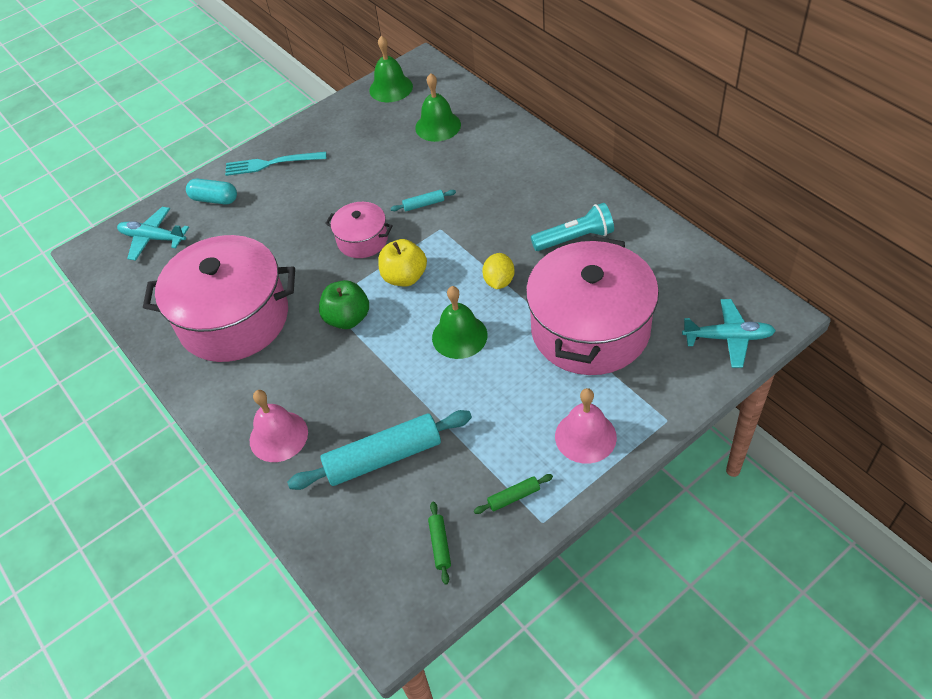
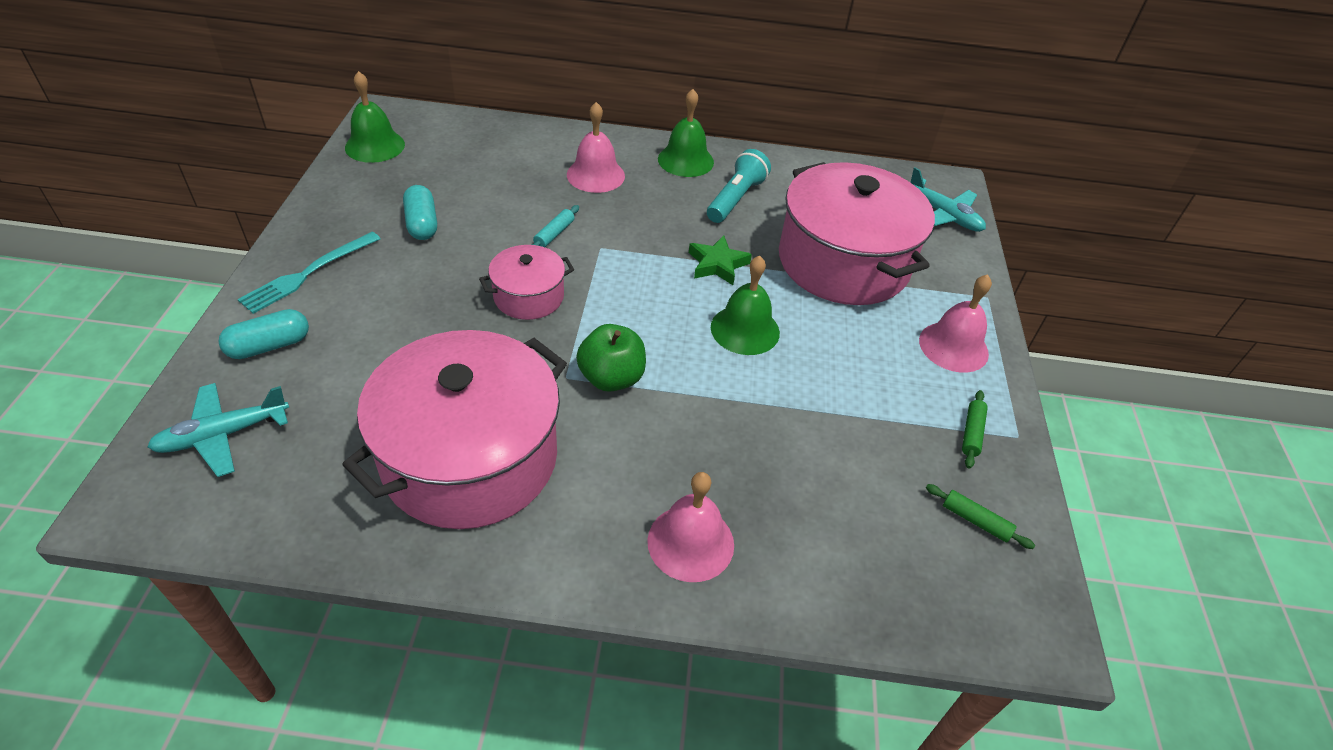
camera: 55 degrees left, 5 degrees down
(359, 159) = (422, 224): none -> turquoise capsule
(383, 458) = (823, 483): turquoise rolling pin -> none
(405, 277) = (621, 307): yellow apple -> none
(438, 126) = (477, 160): green bell -> green bell (685, 160)
(499, 281) = (717, 264): yellow lemon -> green star
(500, 172) = (595, 175): none -> pink bell
(728, 338) = (944, 215): turquoise plane -> turquoise plane turned 90 degrees clockwise

